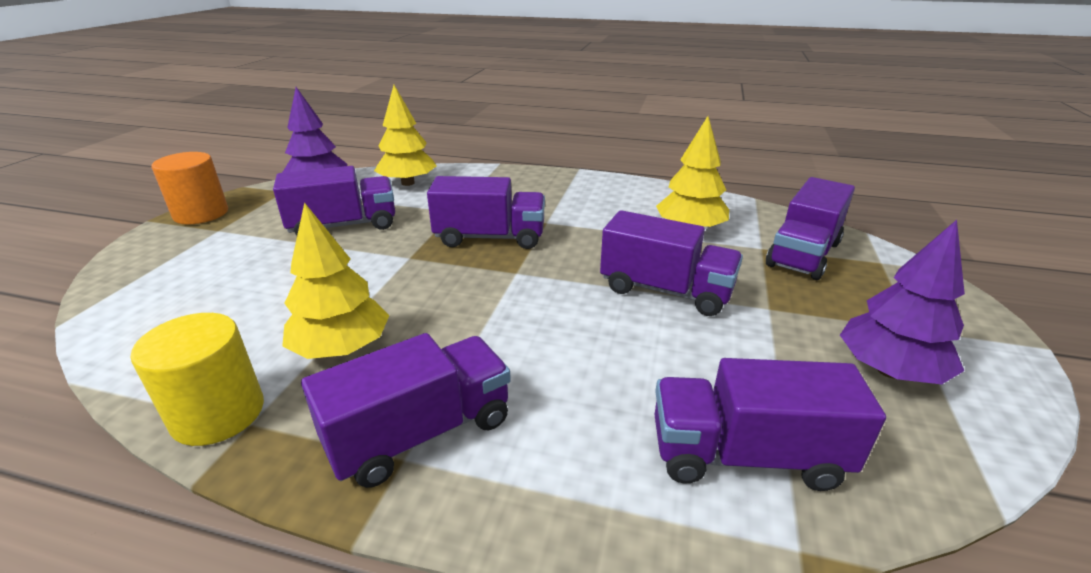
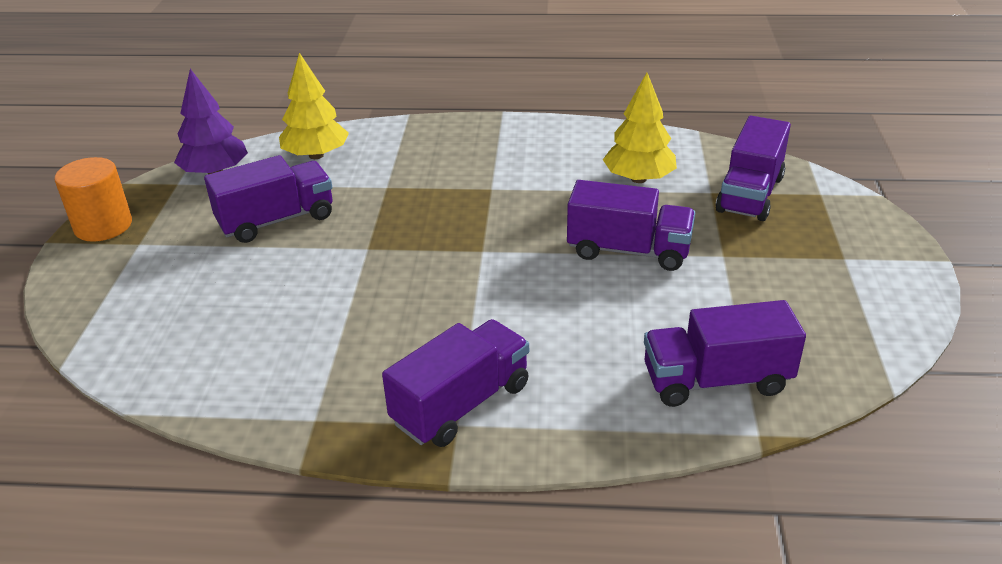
camera: 10 degrees left, 5 degrees up
(218, 414) = (282, 417): yellow cylinder -> none
(341, 348) = (354, 348): yellow tree -> none
(490, 237) = (440, 215): purple truck -> none
(888, 370) = (822, 298): purple tree -> none

